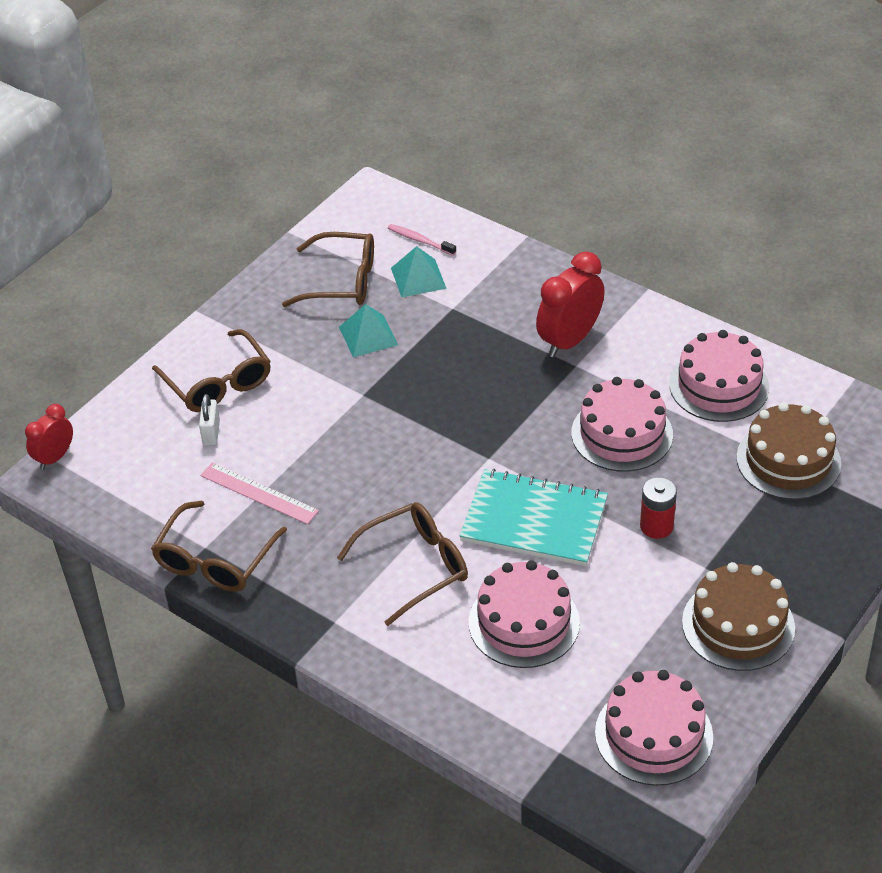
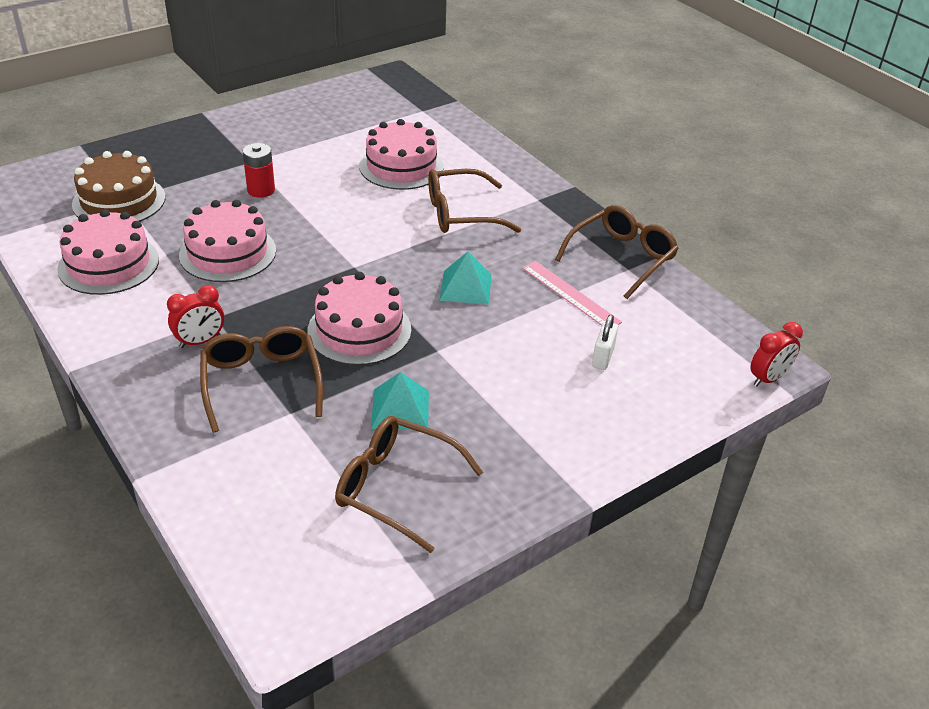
camera: 165 degrees left, 5 degrees down
(218, 383) = (584, 405): brown glasses -> brown glasses (261, 382)
(418, 278) = (303, 463): turquoise pyramid -> turquoise pyramid (465, 287)
(420, 240) = (268, 516): pink toothbrush -> none
(534, 520) = (349, 217): turquoise notebook -> none
(569, 340) = (200, 341): red clock -> red clock, size x0.60
(653, 734) = (360, 103): pink cake -> pink cake (359, 330)
(738, 625) = (259, 131): brown cake -> none

